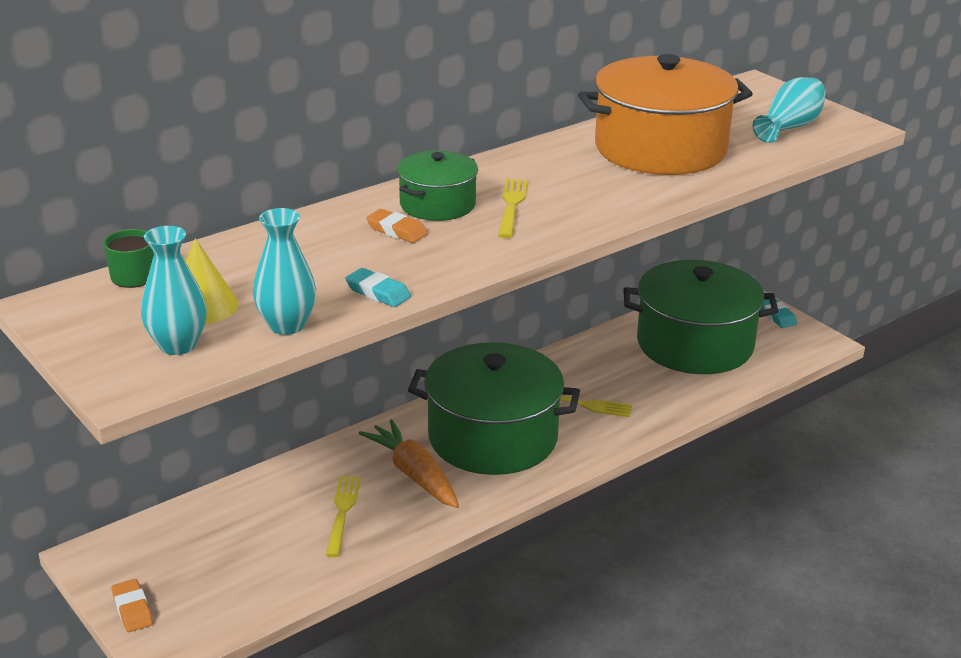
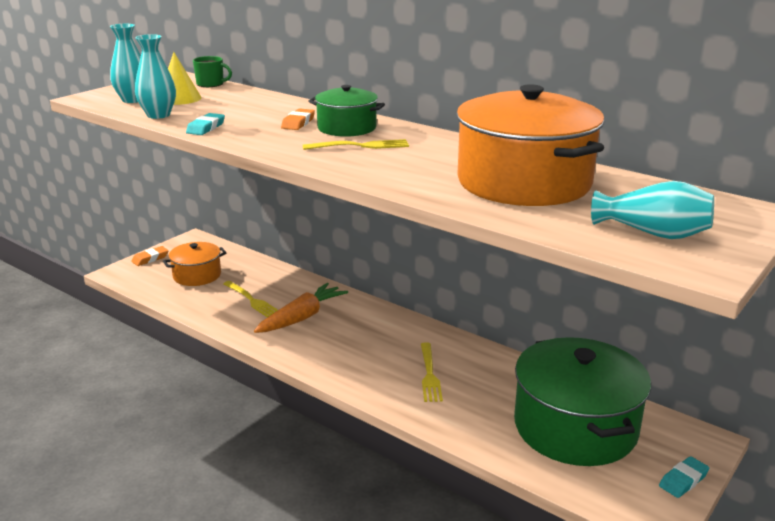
camera: 75 degrees right, 5 degrees down
(231, 559) = (197, 275): none -> orange pot
(342, 512) = (251, 300): yellow fork -> yellow fork turned 60 degrees clockwise
(493, 437) = (361, 341): green pot -> none

